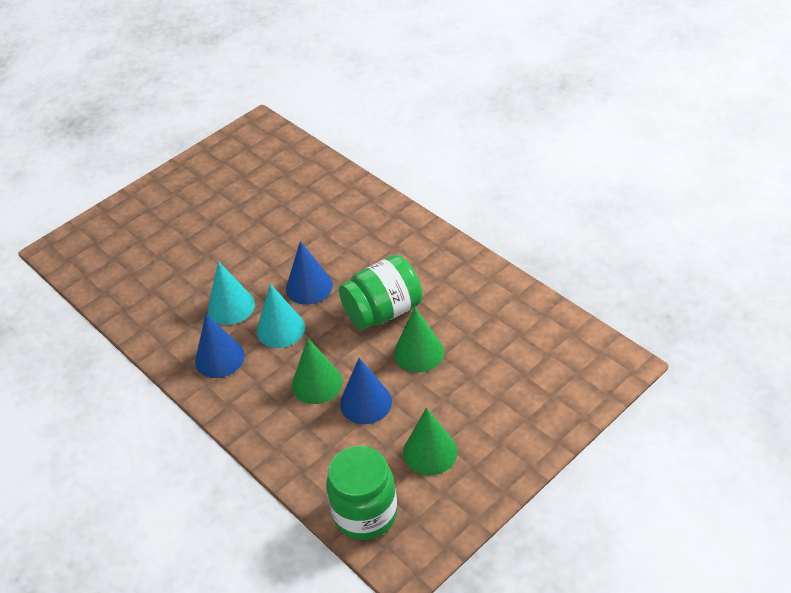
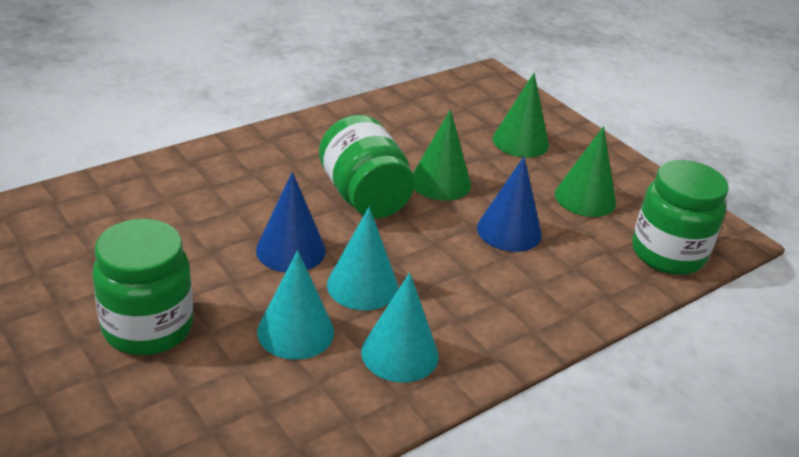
camera: 90 degrees left, 10 degrees down
(219, 358) = (400, 353): blue cone -> turquoise cone
(223, 245) = (148, 328): none -> green jar
(317, 383) = (470, 265): green cone -> green cone (520, 142)

